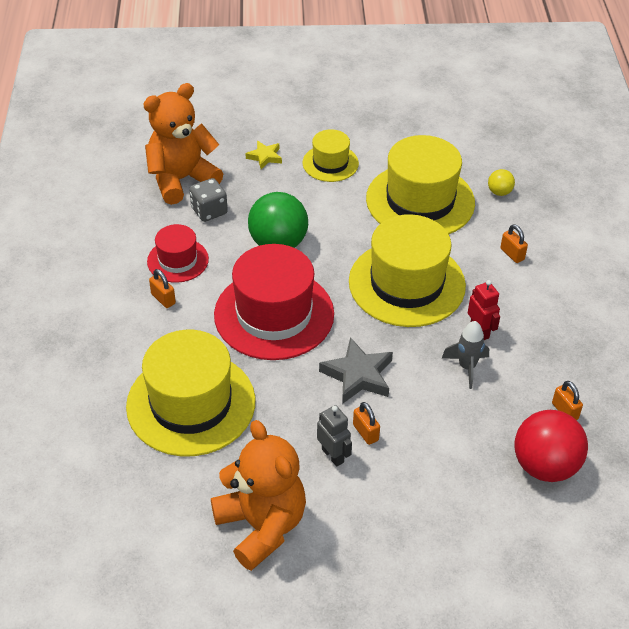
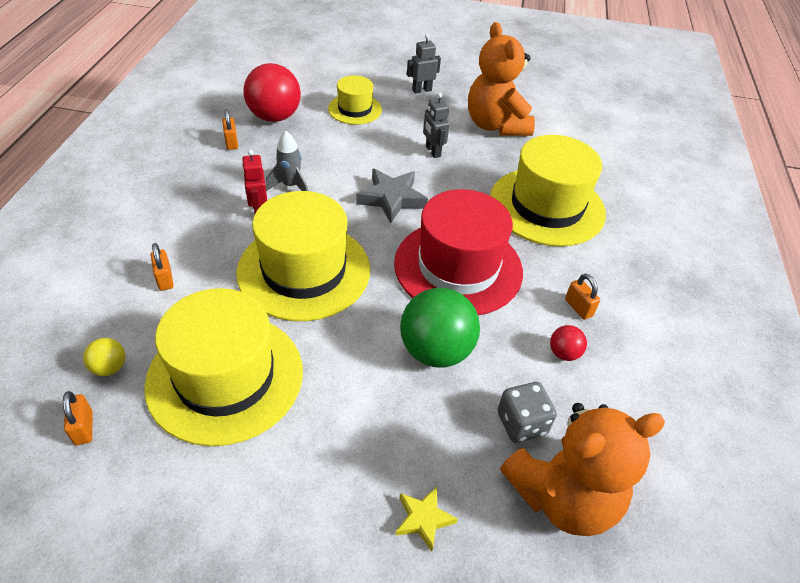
camera: 170 degrees left, 0 degrees up
(178, 260) = (563, 353): red hat -> red ball
(330, 163) = (322, 479): yellow hat -> yellow hat (355, 109)
(365, 432) = (401, 160): orange padlock -> orange padlock (84, 428)
(380, 578) = (422, 90): none -> grey robot

